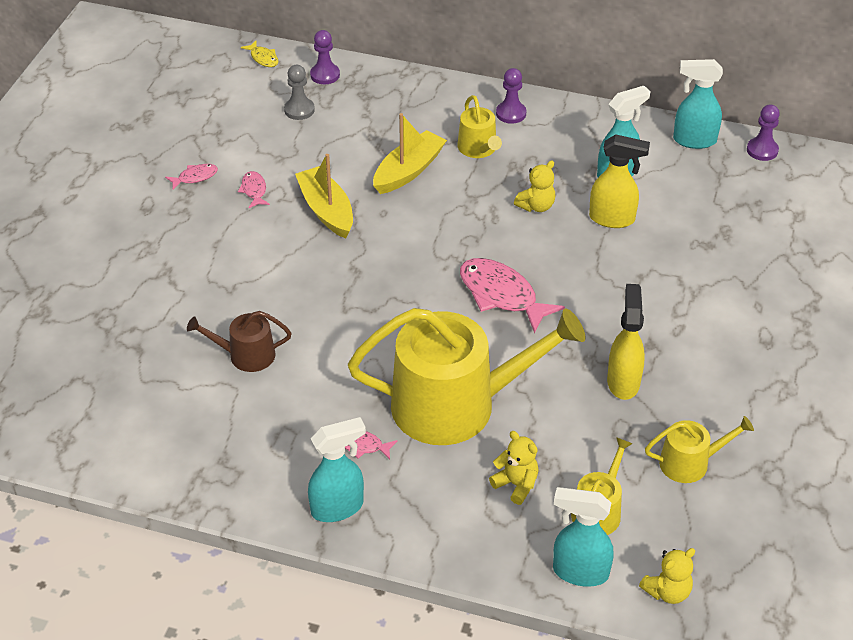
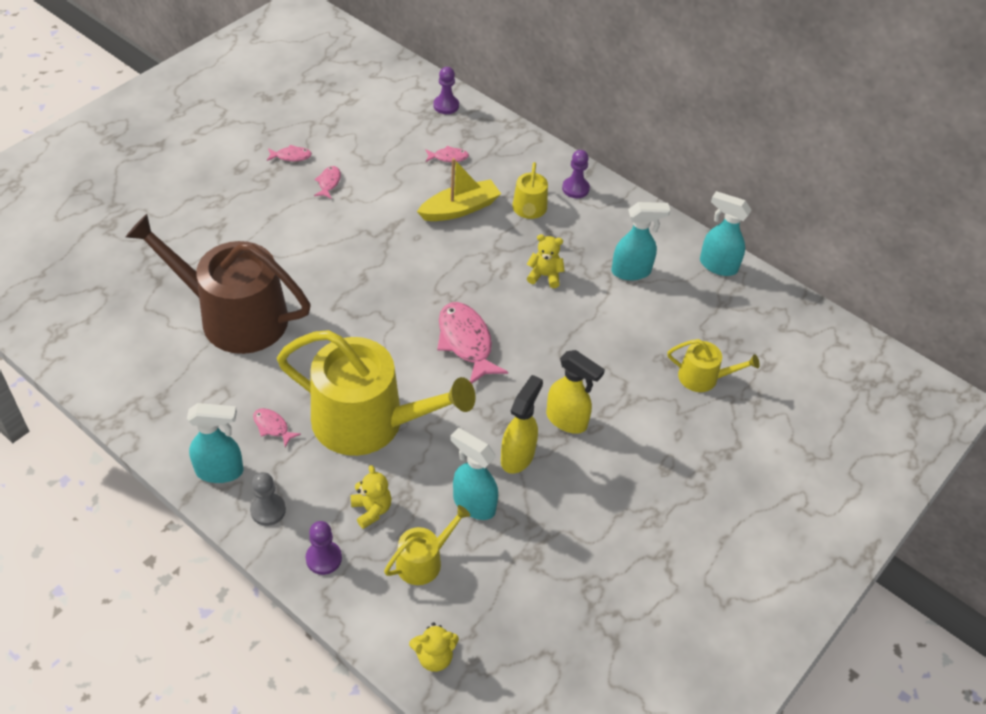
camera: 20 degrees right, 5 degrees up
(246, 355) = (234, 316): brown watering can -> brown watering can, size x2.18
(263, 58) = (407, 76): yellow fish -> none
(299, 110) = (407, 128): grey pawn -> grey pawn (268, 510)
(326, 210) = (373, 219): yellow boat -> none
(362, 125) = (448, 157): none -> pink fish
(536, 206) = (544, 276): yellow teddy bear -> yellow teddy bear turned 150 degrees counterclockwise
(579, 572) = (373, 607): turquoise spray bottle -> turquoise spray bottle (473, 504)
(612, 219) = (601, 310): yellow spray bottle -> yellow spray bottle (567, 420)
(690, 462) = (528, 550): yellow watering can -> yellow watering can (703, 377)
(762, 150) = (773, 295): purple pawn -> purple pawn (323, 558)

